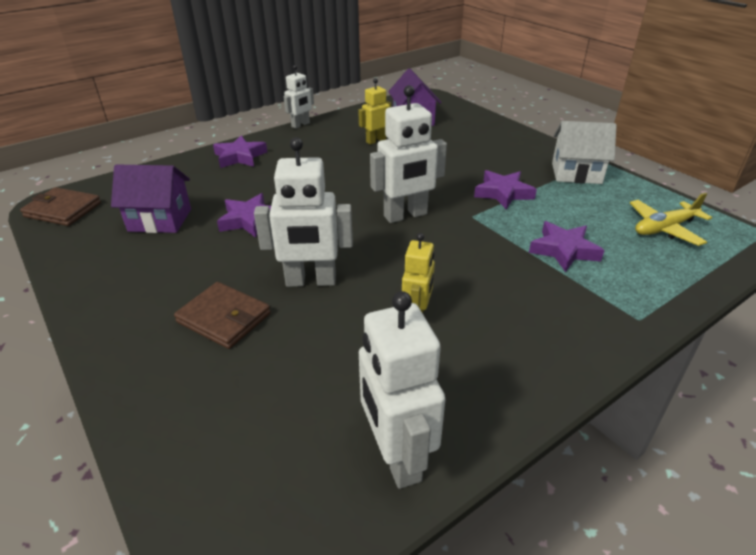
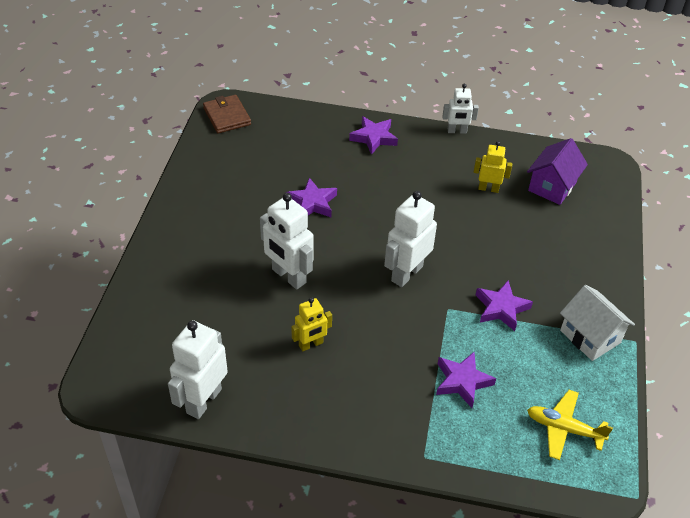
camera: 45 degrees right, 10 degrees up
(160, 220) = (266, 164): purple house -> none
(224, 318) = (221, 264): brown wallet -> none
(405, 215) = (406, 273): white robot -> white robot turned 105 degrees clockwise

